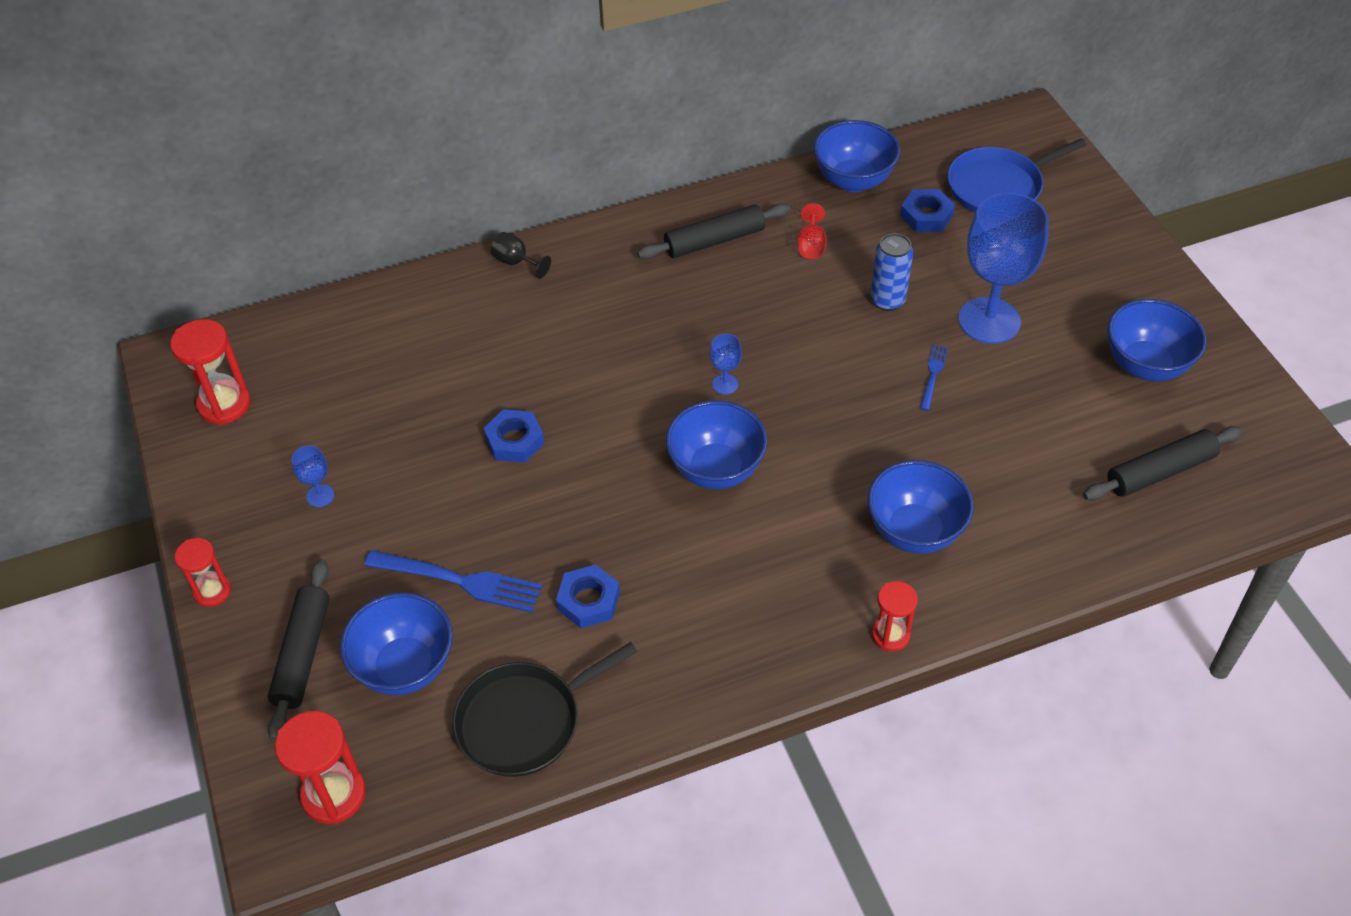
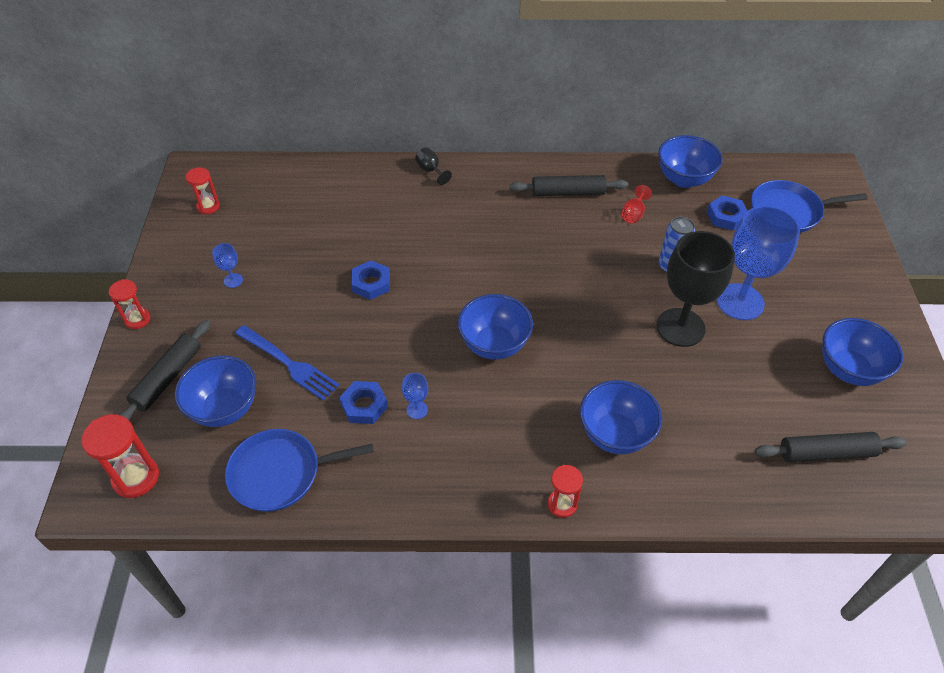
camera: 20 degrees right, 0 degrees up
(224, 404) = (208, 206): red hourglass -> red hourglass, size x0.64
(524, 721) = (280, 473): black pan -> blue pan
(725, 384) = (529, 289): blue goblet -> blue goblet (417, 410)
(933, 375) = (680, 327): blue fork -> black goblet

